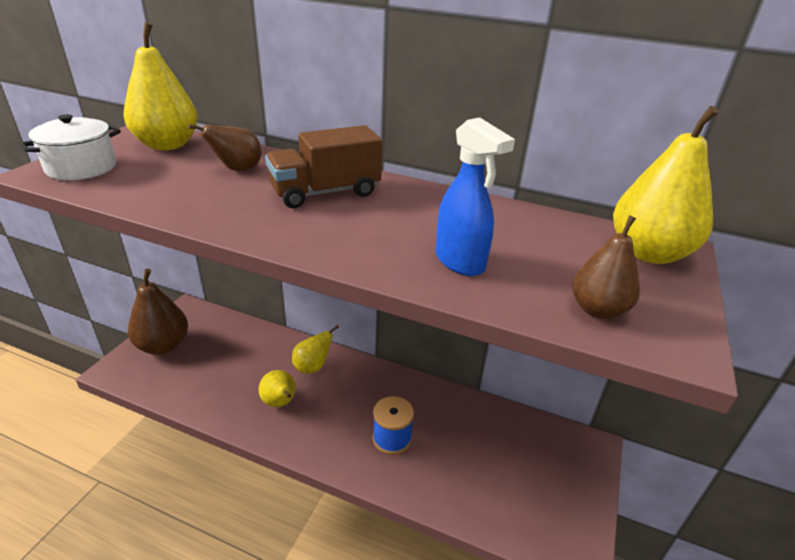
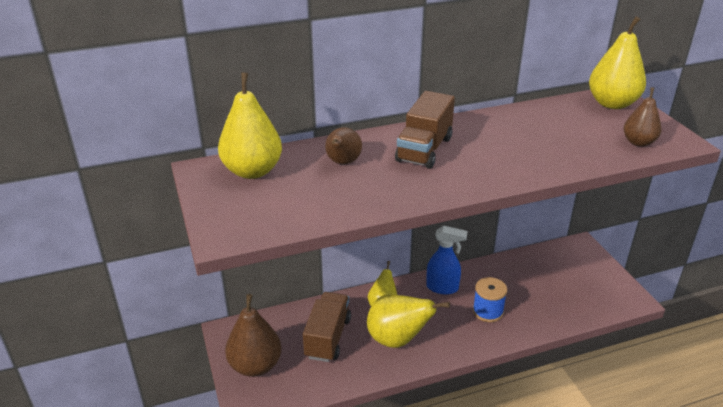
camera: 40 degrees left, 0 degrees up
(81, 167) = (241, 217): white pot -> none
(236, 361) = (328, 337): none -> brown truck
(280, 403) = (397, 340): yellow pear -> yellow pear, size x1.66
(460, 262) = (558, 151): blue spray bottle -> blue spray bottle (442, 288)

